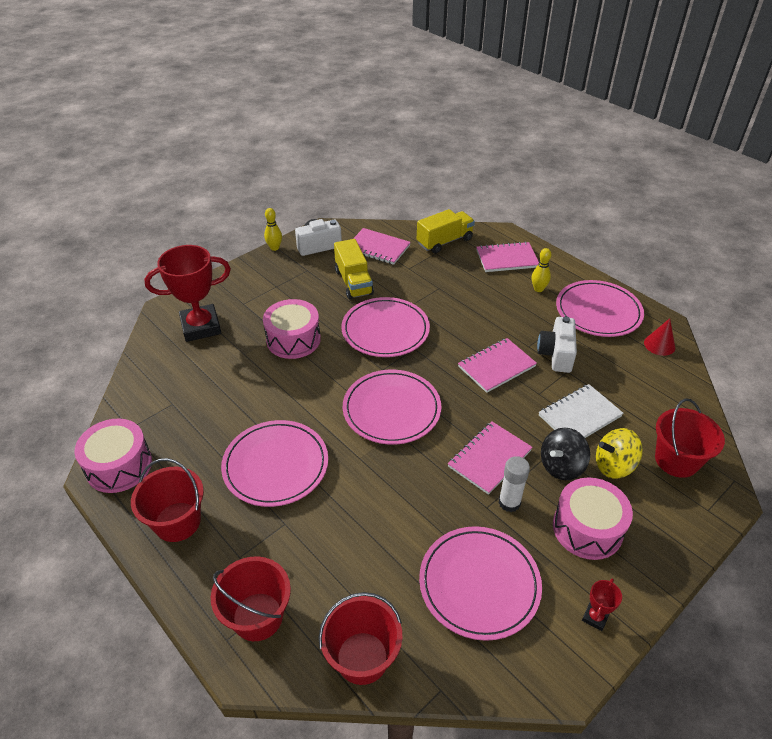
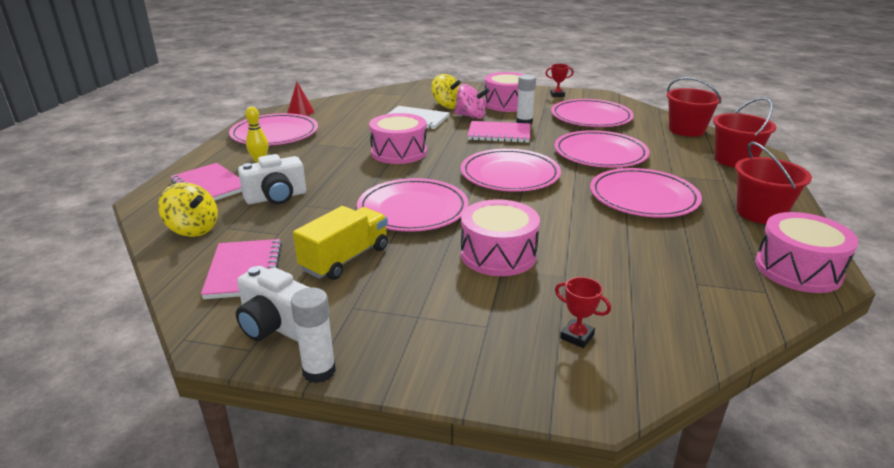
camera: 125 degrees left, 15 degrees down
(201, 327) = (577, 336): red trophy -> red trophy, size x0.42
(274, 248) = (319, 371): yellow bowling pin -> white glue stick
(376, 505) = (600, 154): none -> pink plate
(444, 241) = (193, 229): yellow truck -> yellow spinning top
(496, 366) = (399, 152): pink notebook -> pink drum
(556, 354) = (354, 137): white camera -> white camera (276, 197)
(561, 466) = (470, 116): black spinning top -> pink spinning top
(676, 460) = (418, 94): red bucket -> none

